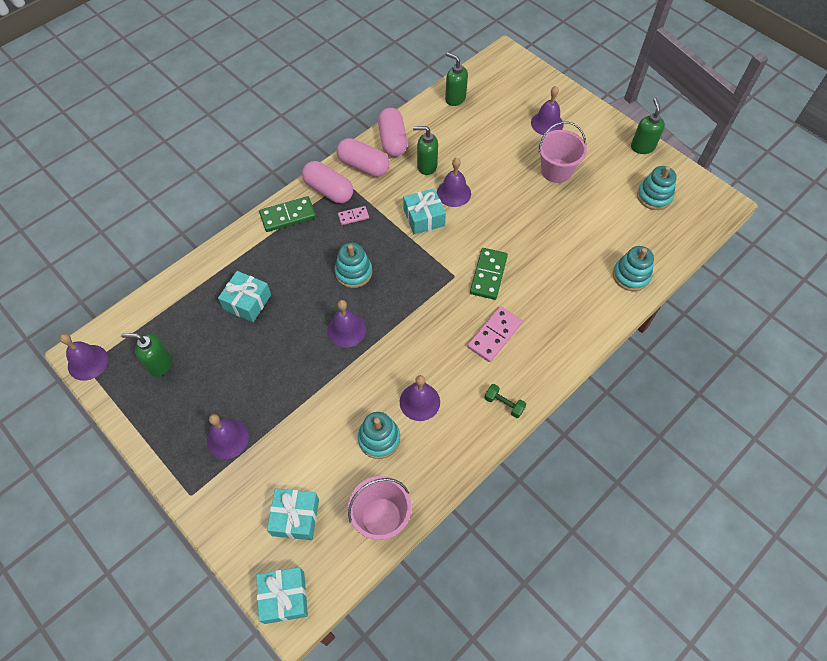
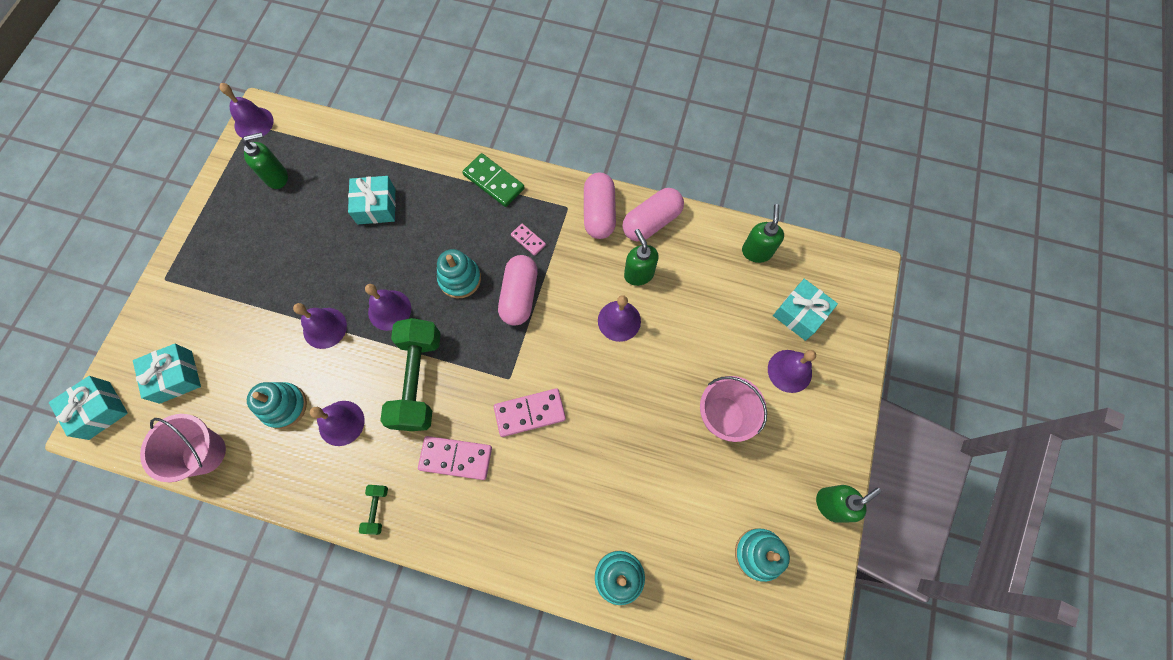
camera: 60 degrees right, 10 degrees up
(160, 364) = (277, 177): green soap dispenser -> green soap dispenser turned 90 degrees clockwise
(227, 438) = (228, 275): purple bell -> purple bell (325, 328)
(328, 190) = (547, 199): pink capsule -> pink capsule (519, 296)
(418, 334) = (418, 380): none -> green dumbbell
(424, 217) = (567, 308): turquoise gift -> turquoise gift (800, 314)
(488, 275) = (530, 413): green domino -> pink domino

